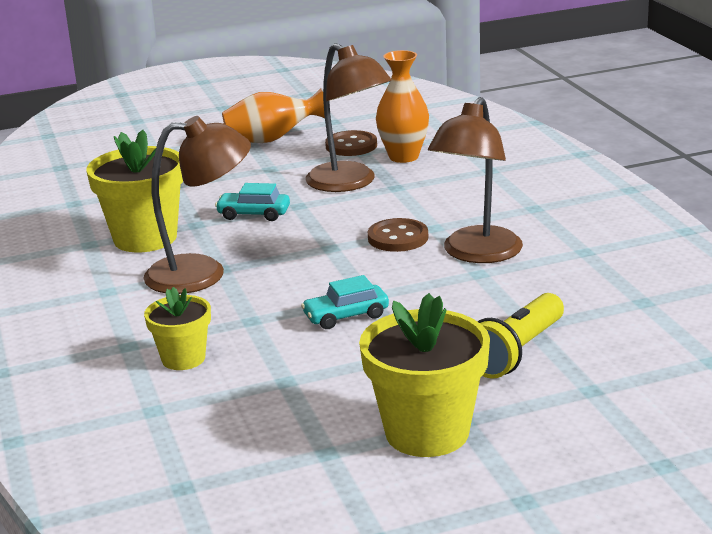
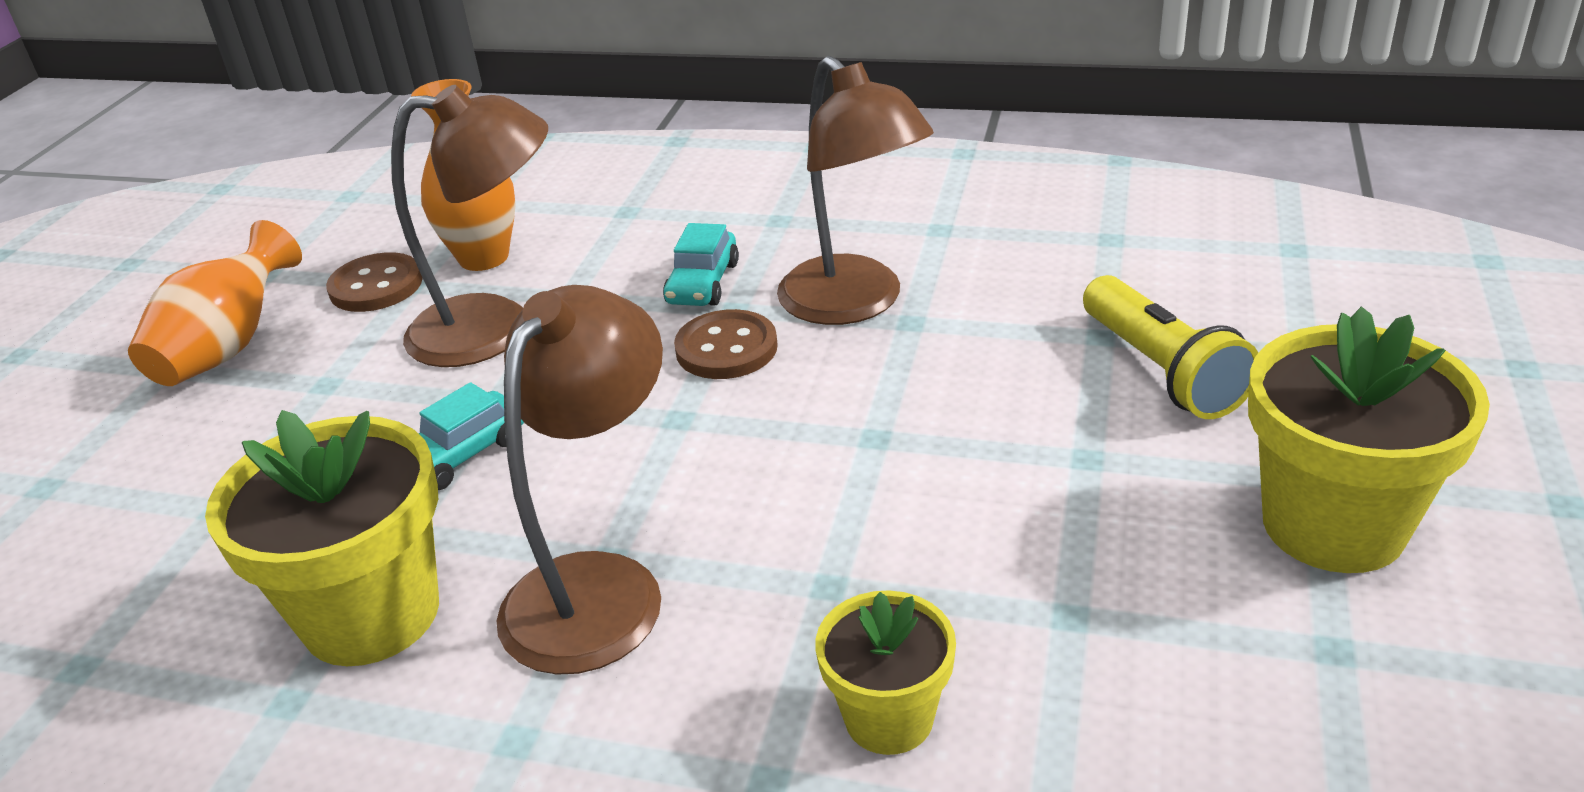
camera: 55 degrees left, 10 degrees up
(346, 316) = (917, 479): turquoise car -> turquoise car (703, 283)

